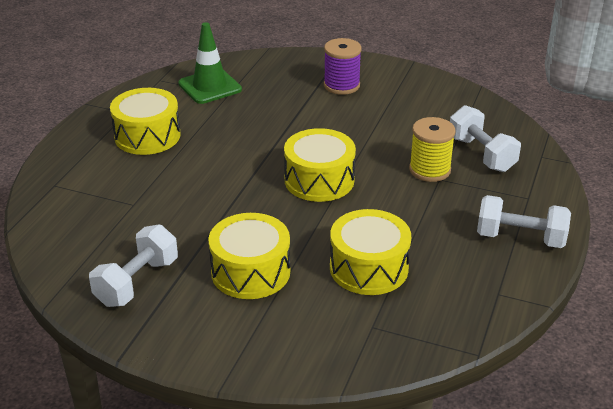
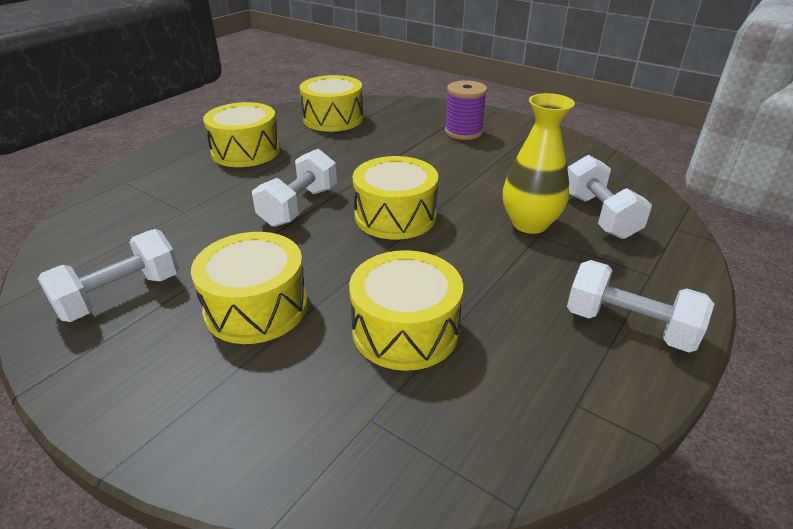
camera: 15 degrees right, 0 degrees up
(210, 87) = (333, 119): green traffic cone -> yellow drum
(233, 184) = (299, 206): none -> white dumbbell
(429, 170) = (529, 224): yellow spool -> yellow vase

